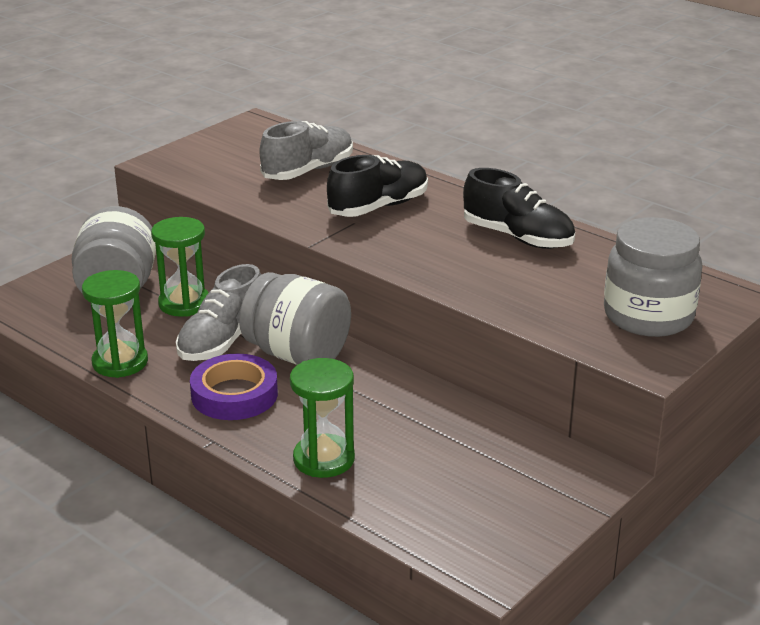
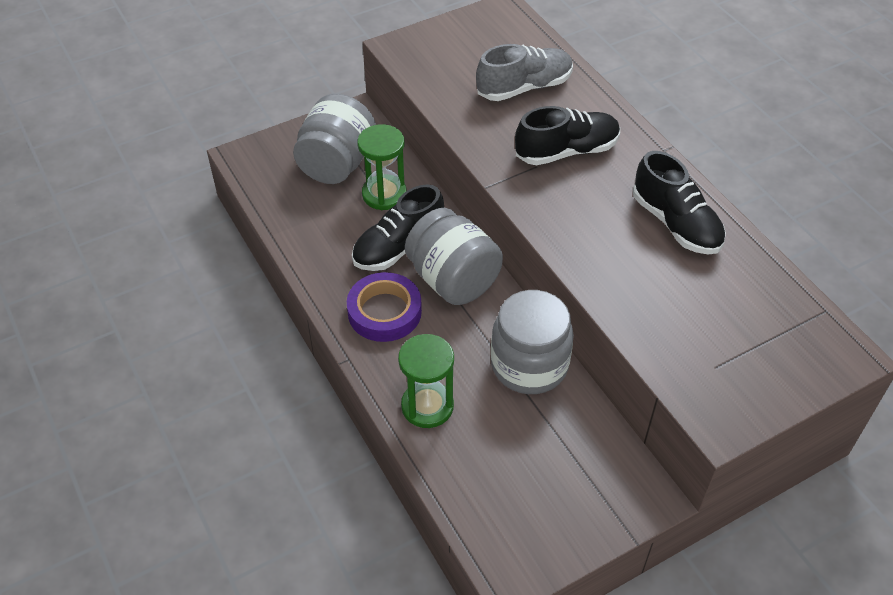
camera: 20 degrees right, 20 degrees up
(120, 362) = (309, 249): green hourglass -> none
(222, 341) = (398, 247): grey shoe -> black shoe
(648, 316) = (749, 361): grey jar -> grey jar (529, 365)

